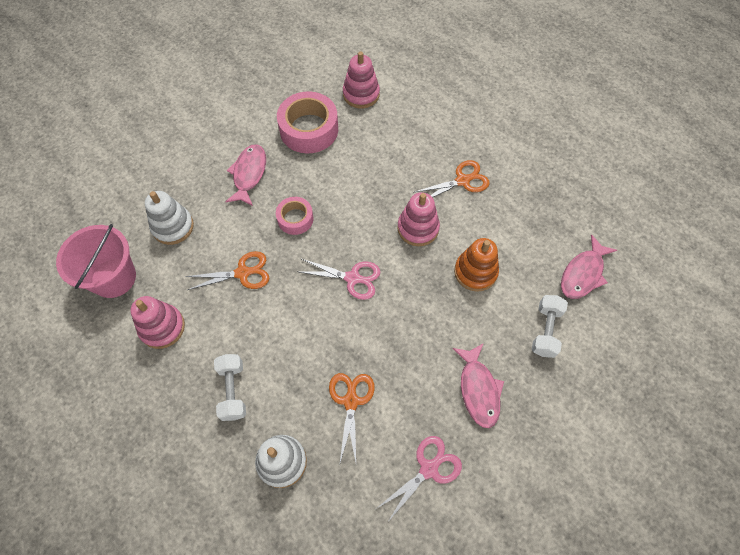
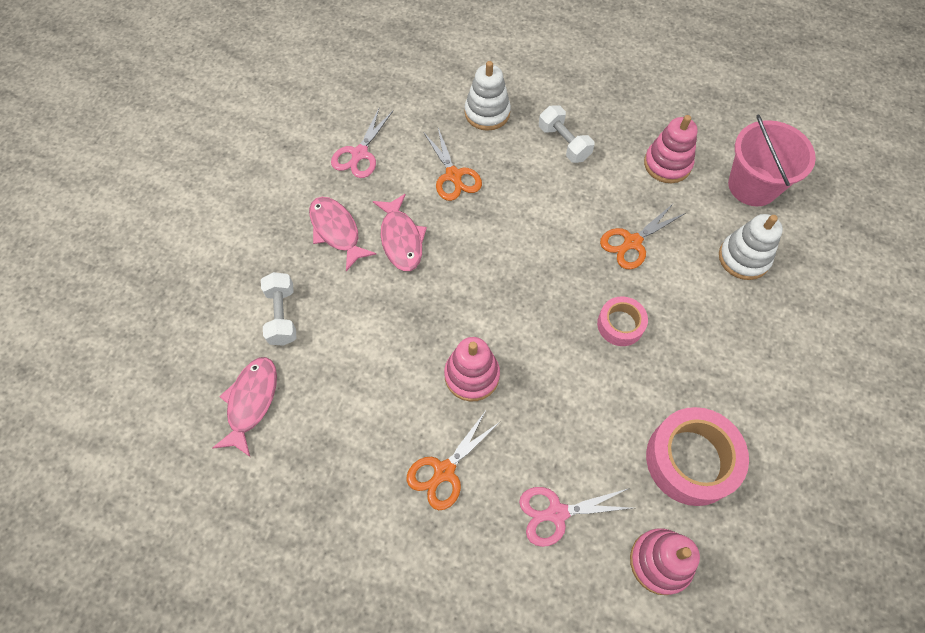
camera: 155 degrees right, 0 degrees up
(249, 174) = (715, 357): pink fish -> pink fish (401, 239)
(352, 278) = (515, 285): pink scissors -> pink scissors (557, 513)
(475, 272) = (381, 349): orange stacking toy -> none

